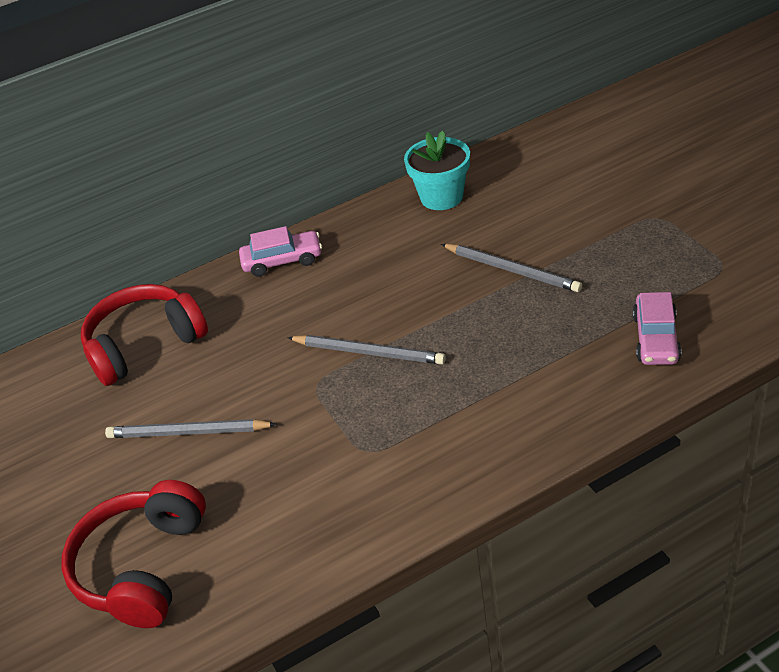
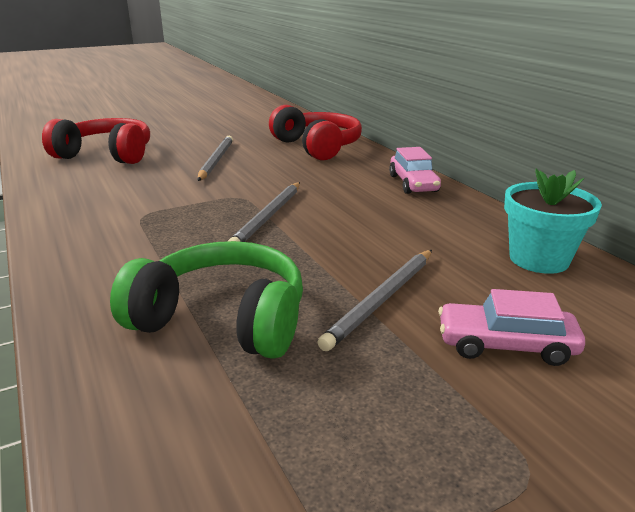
camera: 85 degrees right, 15 degrees down
(553, 345) = (222, 319): none -> green headphones
(655, 338) = (185, 417): pink car -> pink car (505, 345)

